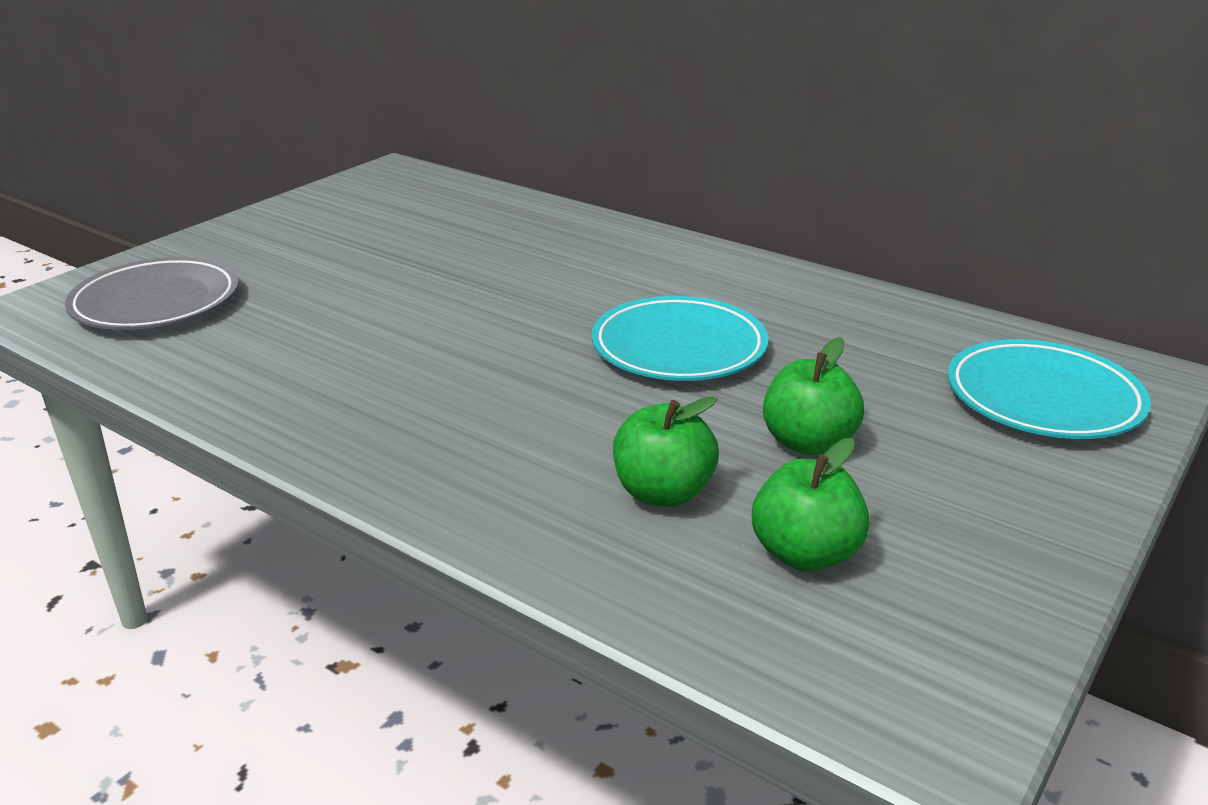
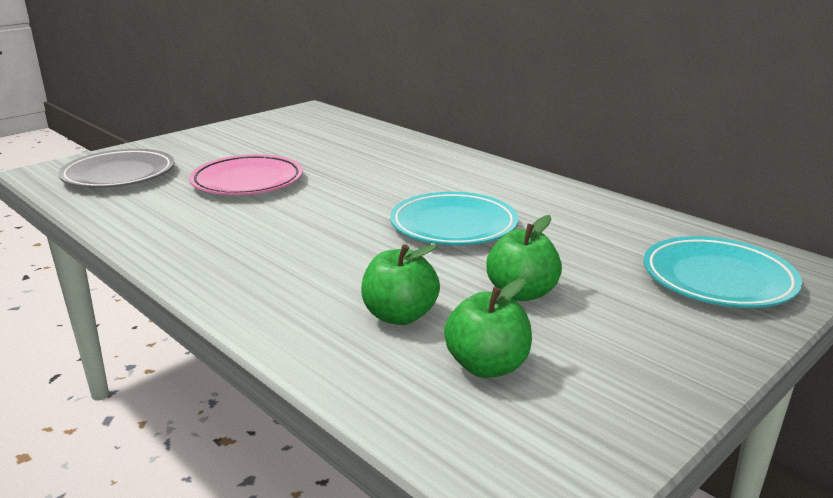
camera: 10 degrees right, 5 degrees down
(357, 299) = (247, 181): none -> pink plate

